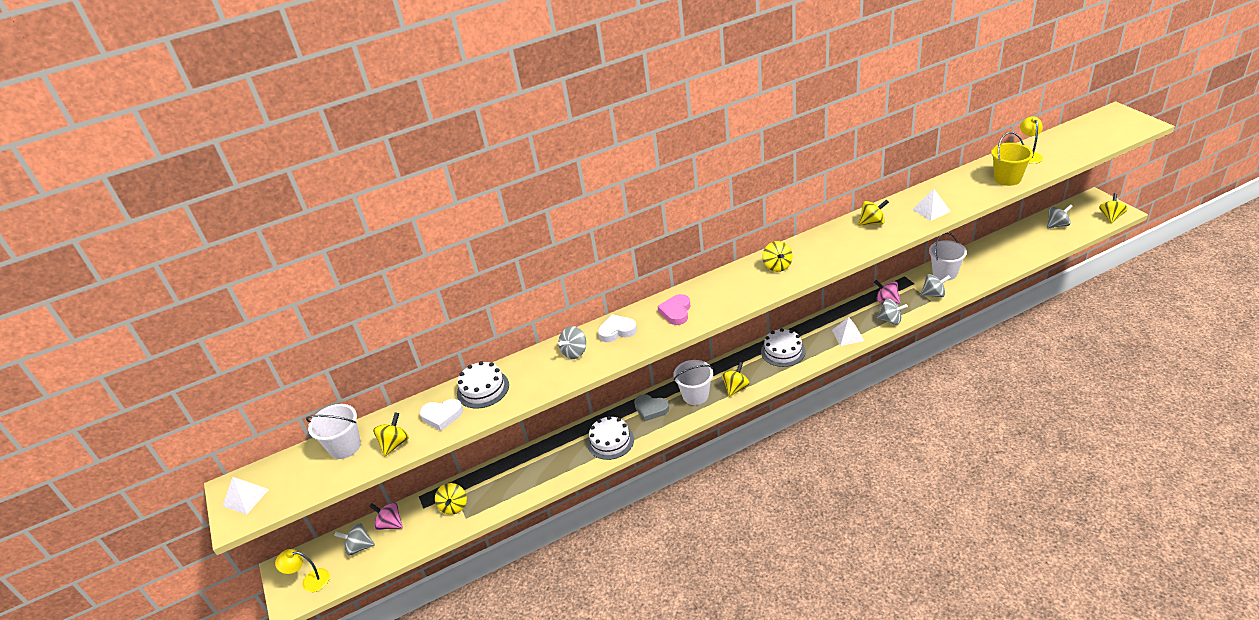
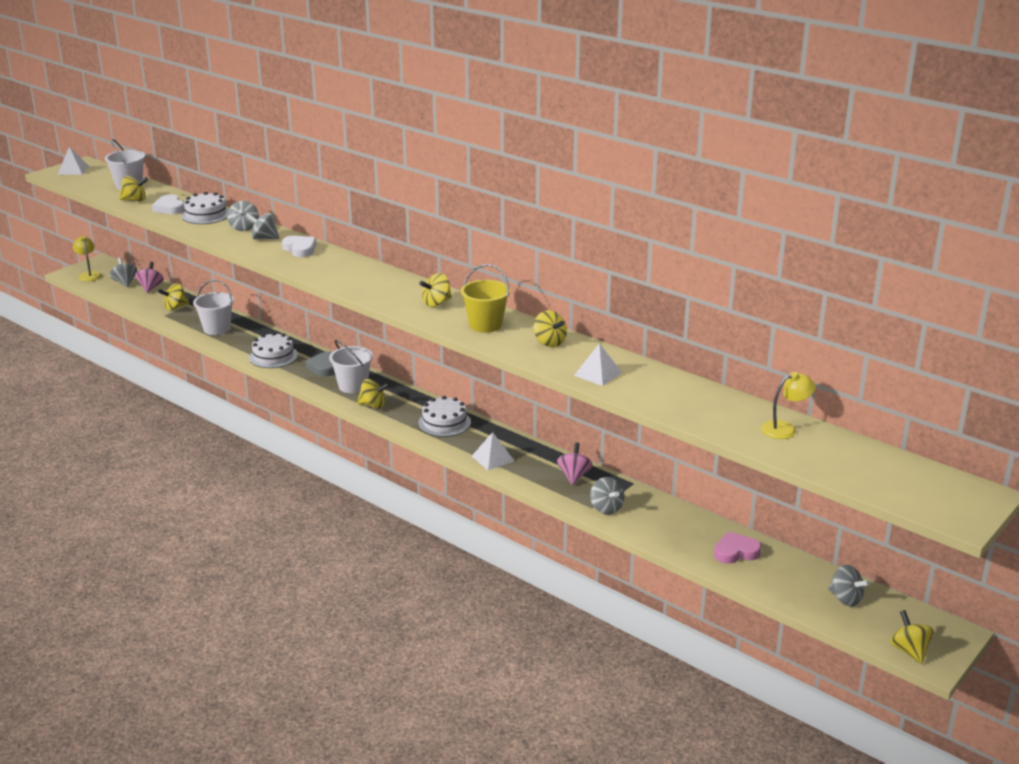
camera: 60 degrees right, 10 degrees down
(676, 312) = (338, 268): pink heart -> pink heart (735, 552)
(890, 320) = (536, 483): grey spinning top -> grey spinning top (244, 228)
(944, 273) = (658, 512): white bucket -> white bucket (217, 329)
(1007, 178) = (709, 417): yellow bucket -> yellow bucket (485, 325)
(1110, 217) = (909, 651): yellow spinning top -> yellow spinning top turned 105 degrees counterclockwise

